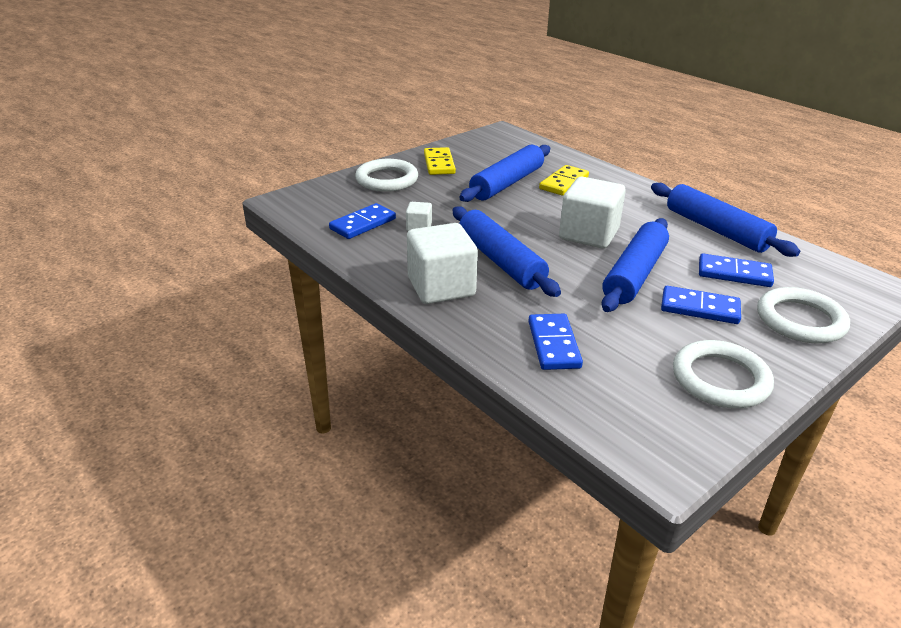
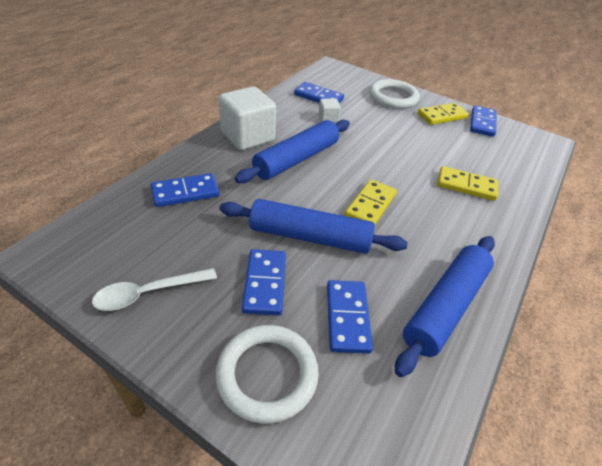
camera: 70 degrees right, 10 degrees up
(460, 148) = (482, 123): none -> blue domino
(507, 183) = (436, 152): blue rolling pin -> none
(588, 234) = (370, 205): white cube -> yellow domino
(720, 379) = (148, 293): white ring -> white spoon

